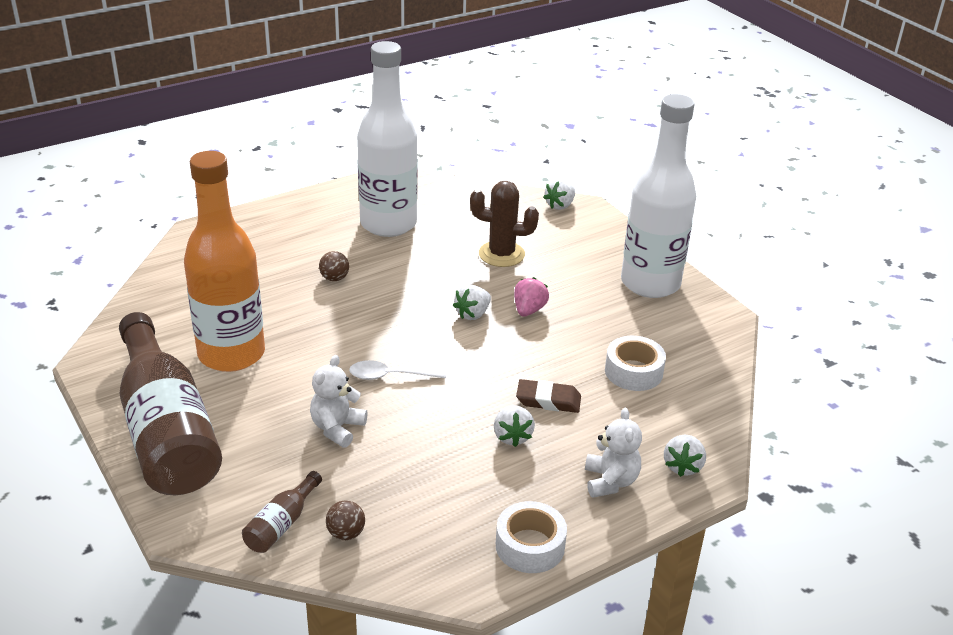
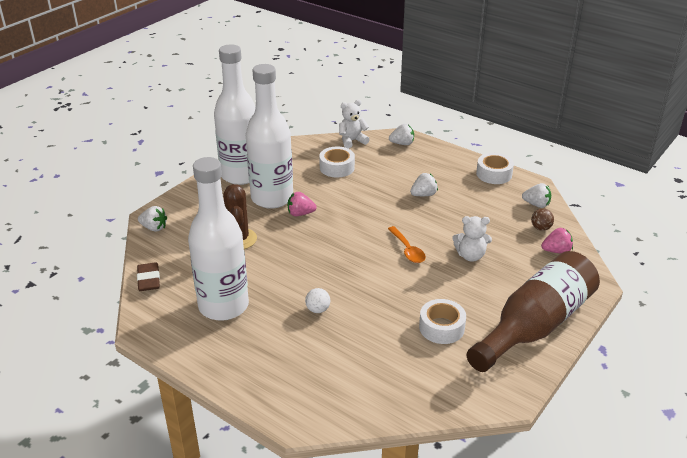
camera: 110 degrees left, 0 degrees up
(231, 354) = (441, 327): orange bottle -> white tape
(281, 524) = (556, 251): brown bottle -> pink strawberry
(334, 278) = (318, 309): brown ball -> white ball
(390, 376) = (407, 250): white spoon -> orange spoon
(472, 314) = (320, 234): white strawberry -> white strawberry (536, 204)
(548, 400) = (384, 189): brown eraser -> brown eraser (149, 280)
(578, 296) = (272, 198): none -> white bottle
(610, 481) = (431, 160): white teddy bear -> white teddy bear (352, 141)

